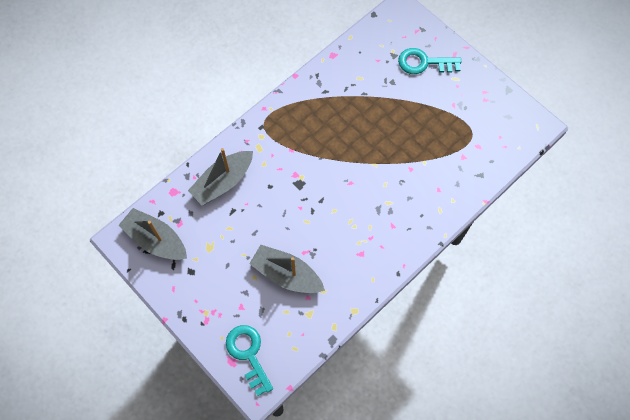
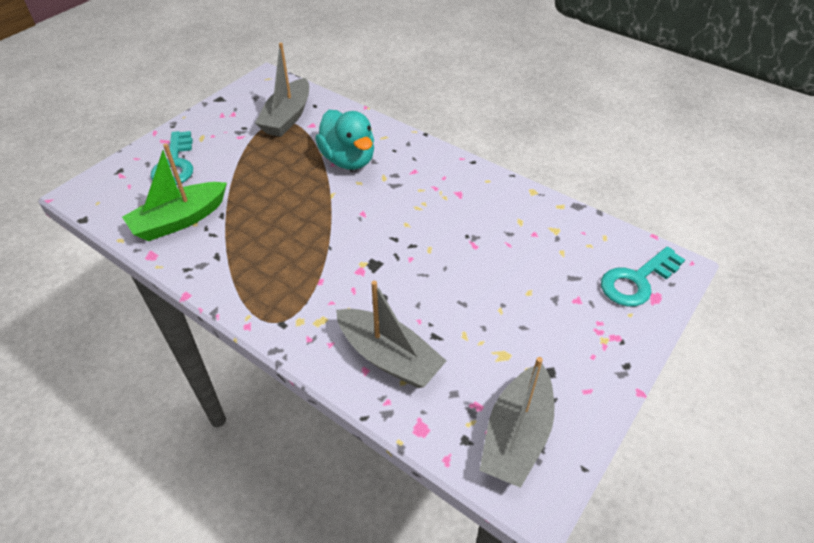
camera: 100 degrees left, 20 degrees down
(286, 274) = (512, 258): grey boat -> grey boat (287, 117)
(363, 69) = (179, 220): none -> green boat
(413, 179) = (348, 160): none -> turquoise duck

